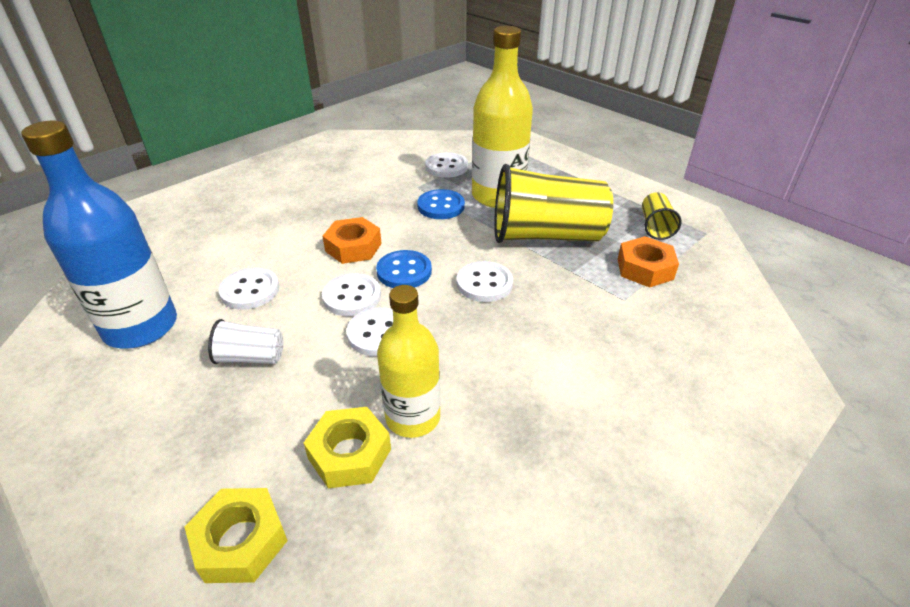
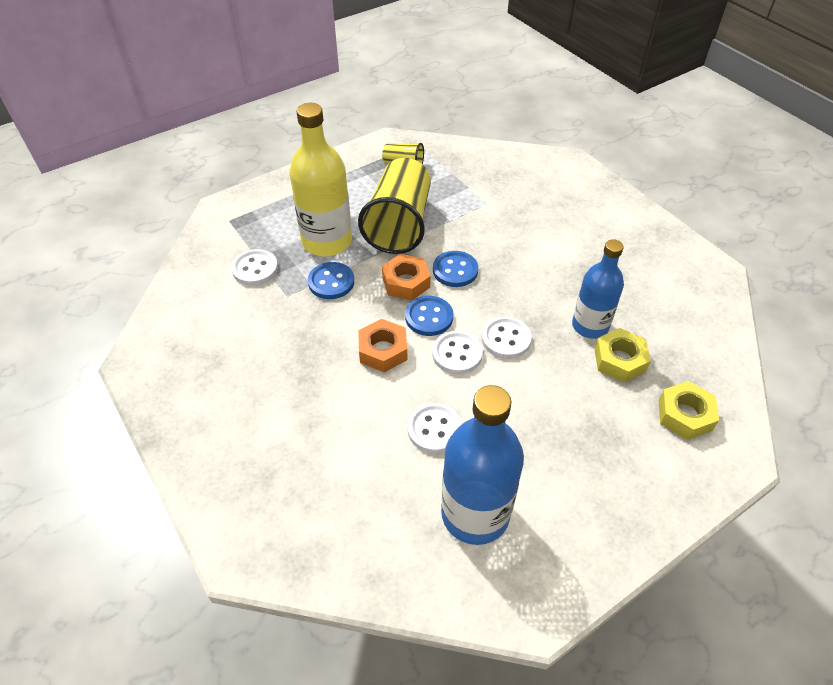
camera: 80 degrees left, 10 degrees up
(251, 357) = (524, 422): white cup -> none
(413, 417) = (590, 326): yellow bottle -> blue bottle
(484, 283) = (455, 270): white button -> blue button
(645, 269) = (454, 184): orange nut -> orange nut (406, 282)

